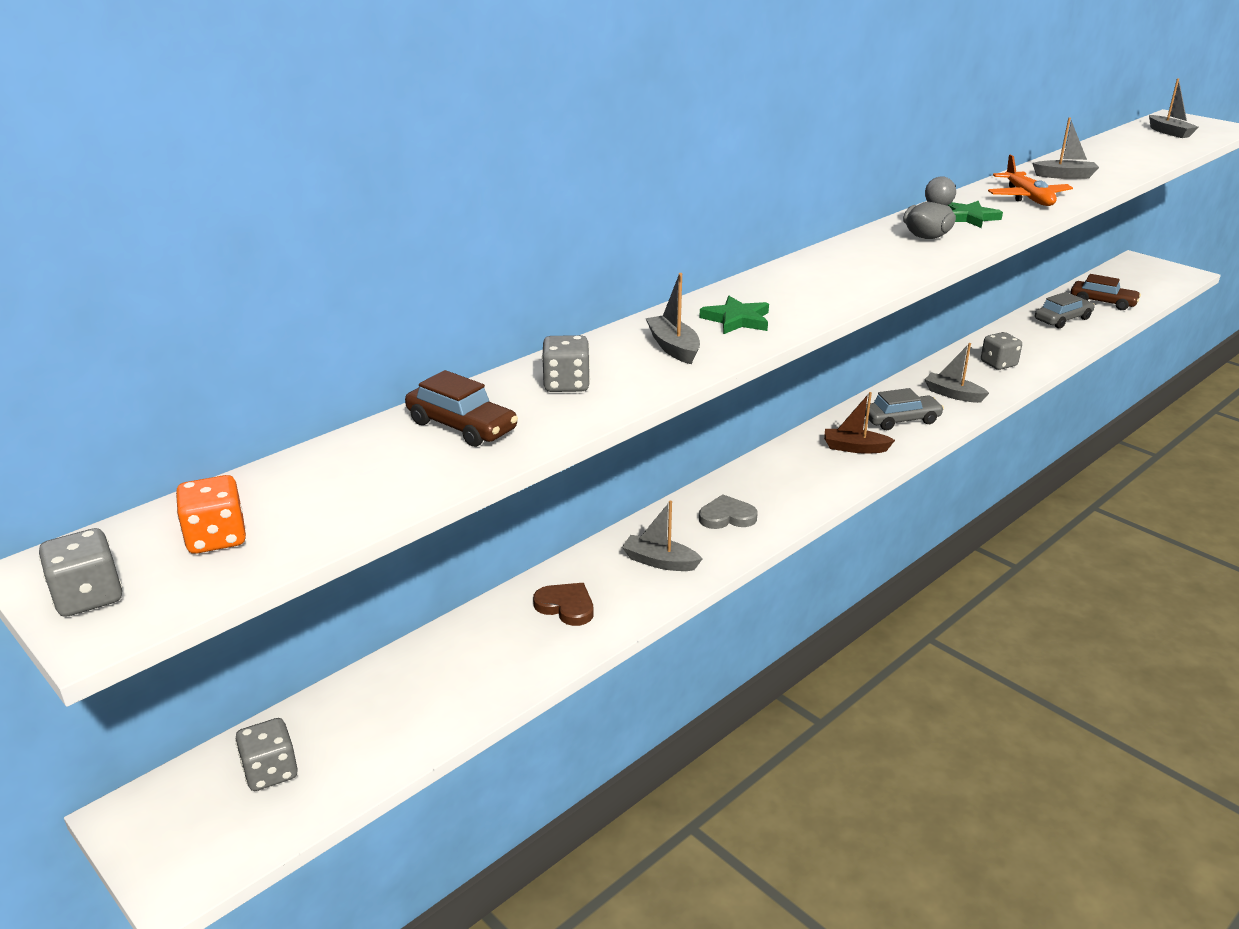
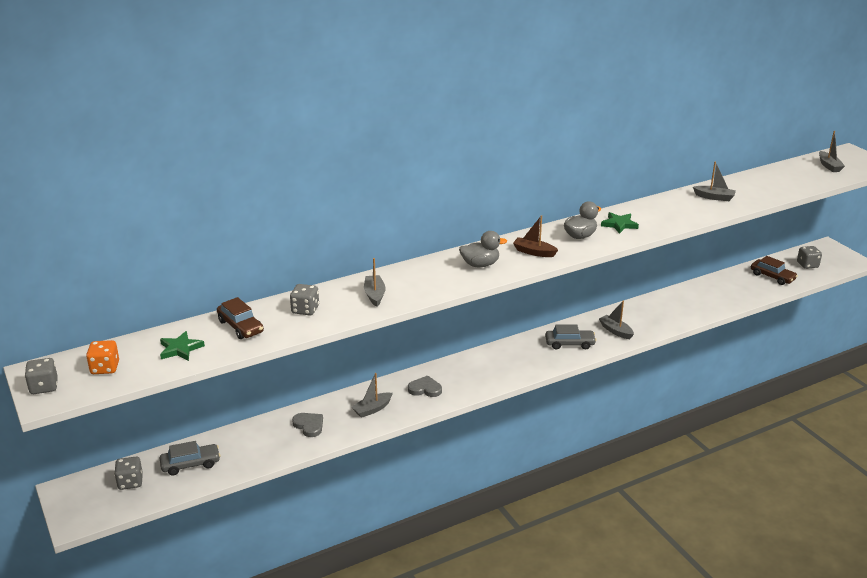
camera: 15 degrees right, 0 degrees up
(566, 606) = (309, 425): brown heart -> grey heart
(660, 562) = (372, 409): grey boat -> grey boat turned 75 degrees counterclockwise
(737, 320) = (421, 281): green star -> green star (180, 349)
(812, 287) = (480, 264): none -> grey duck
(854, 448) = (528, 358): brown boat -> brown boat (534, 252)
(998, 364) = (662, 313): grey dice -> grey dice (807, 265)
(1027, 198) = (672, 213): orange plane -> none
(1062, 319) = (732, 286): grey car -> grey car (190, 464)

